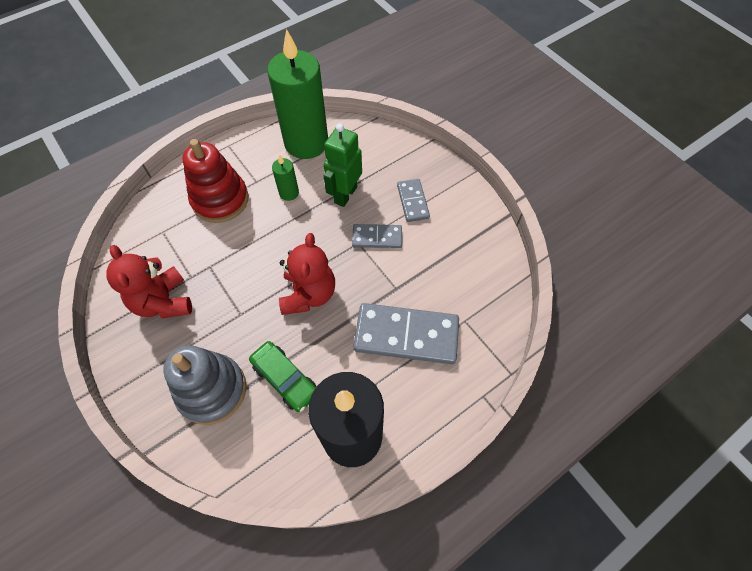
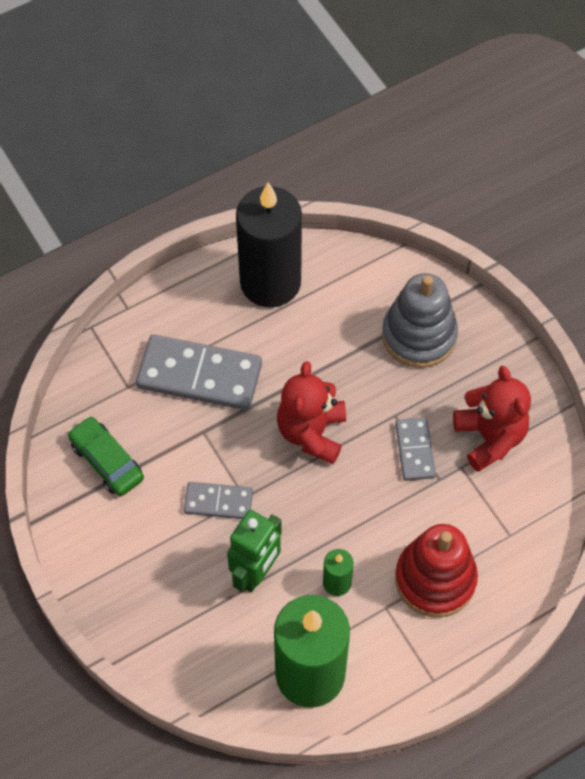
camera: 175 degrees left, 0 degrees up
(285, 379) = (339, 340): green car -> green car (107, 461)
(413, 201) = (161, 553): grey domino -> grey domino (414, 450)

